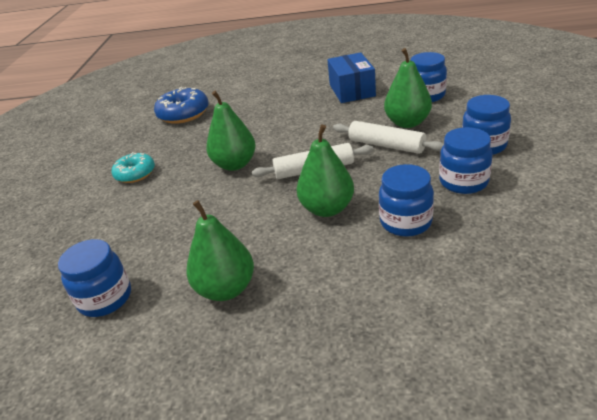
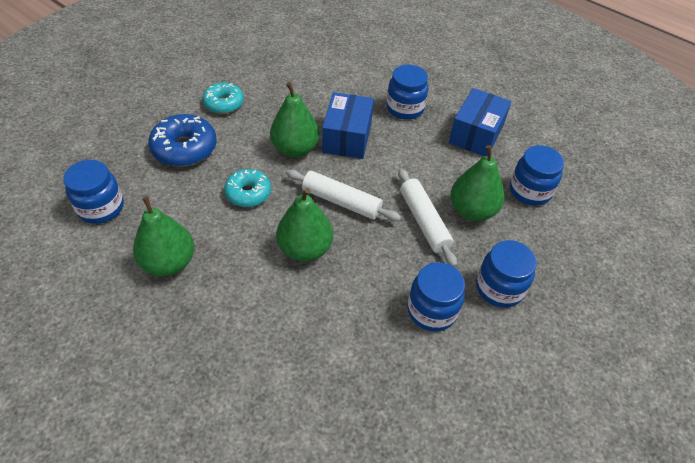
camera: 30 degrees right, 15 degrees up
(183, 114) = (319, 61): blue donut -> blue donut (184, 148)
(233, 208) = (248, 193): none -> turquoise donut
(266, 138) = (347, 137): none -> blue box
(405, 222) = (341, 310): blue jar -> blue jar (405, 108)

